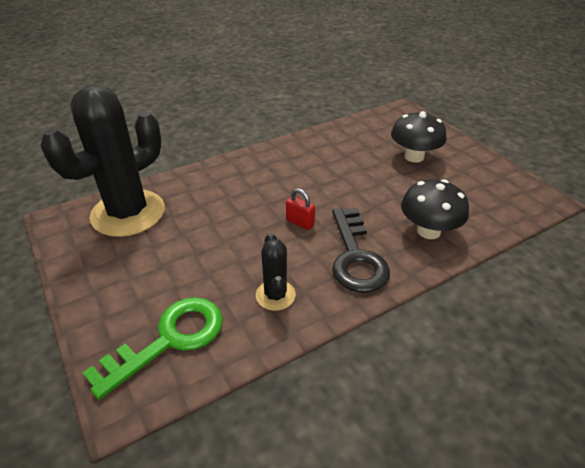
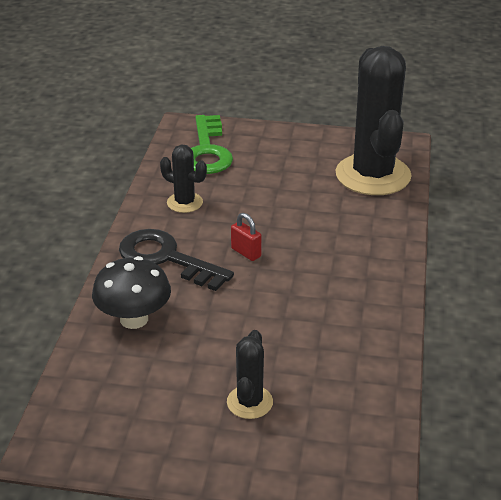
camera: 130 degrees right, 5 degrees down
(300, 223) = (246, 252): red padlock -> red padlock turned 60 degrees clockwise
(414, 157) = (249, 402): black mushroom -> black cactus

